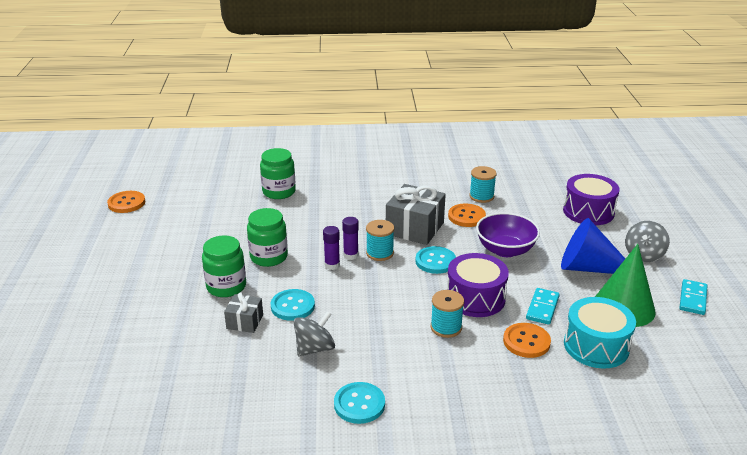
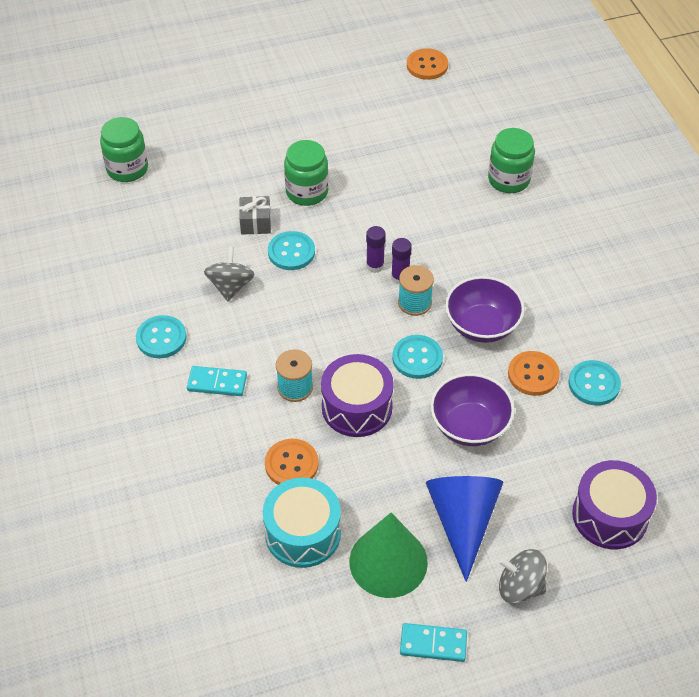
camera: 75 degrees right, 20 degrees up
(269, 257) = (370, 209): green jar -> green jar (127, 169)
(315, 348) = (230, 286): grey spinning top -> grey spinning top turned 120 degrees counterclockwise
(415, 228) = (482, 325): grey gift -> purple bowl
(481, 196) = (594, 384): turquoise spool -> turquoise button
(542, 308) = (359, 475): turquoise domino -> turquoise domino (217, 383)

